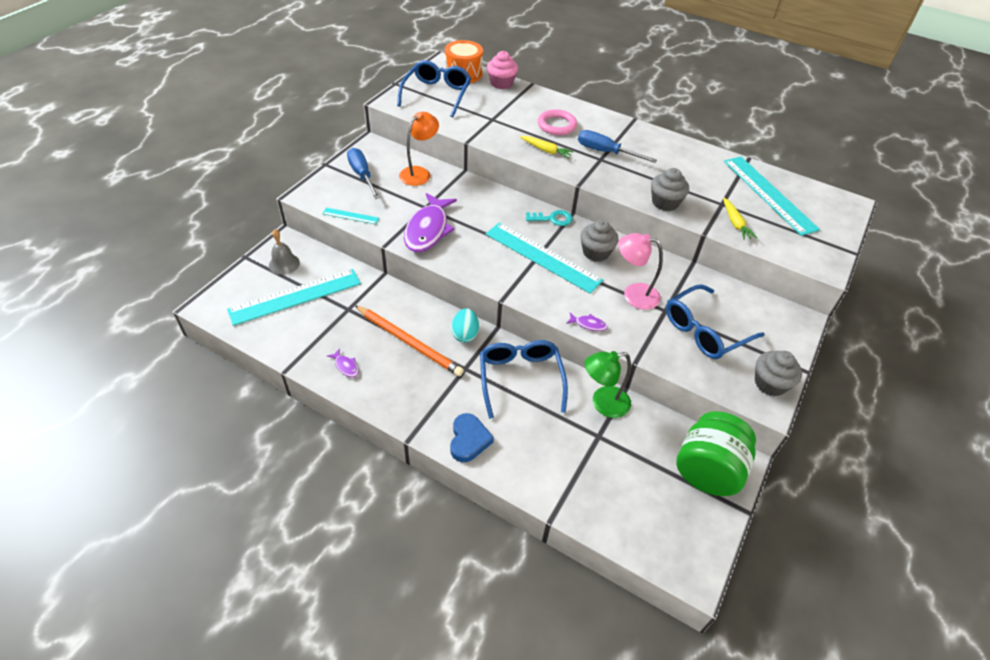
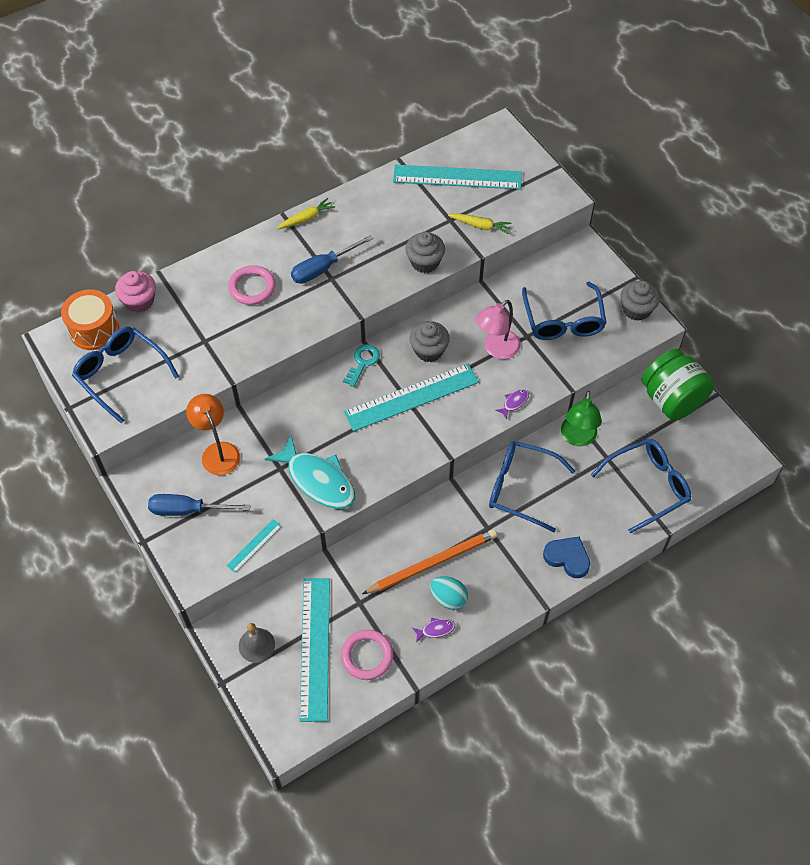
camera: 60 degrees left, 10 degrees up
(301, 330) = (367, 656): none -> pink ring
(428, 230) = (318, 480): purple fish -> turquoise fish
(465, 334) = (446, 510): turquoise egg -> turquoise egg (448, 598)
(546, 150) = (290, 318): yellow carrot -> yellow carrot (306, 218)
(590, 482) = (647, 486): none -> blue glasses

